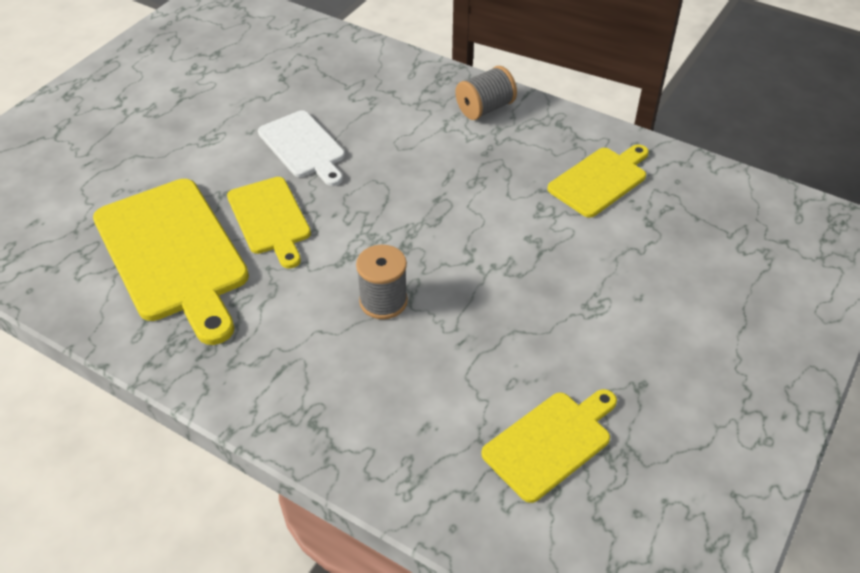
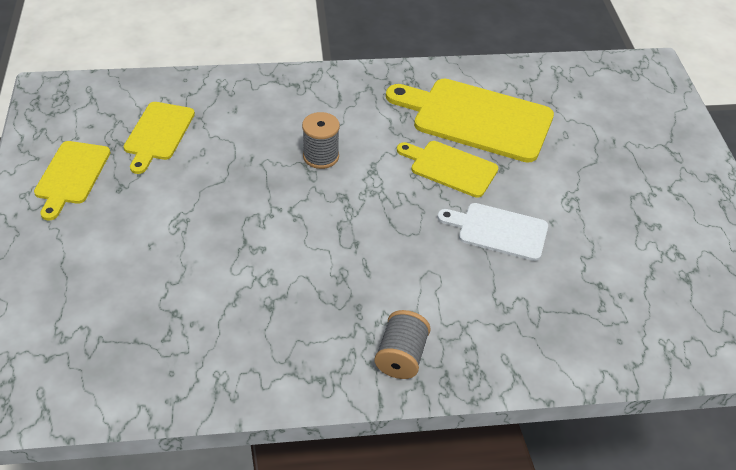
camera: 140 degrees right, 0 degrees up
(600, 180) = (241, 333): yellow cutting board -> yellow cutting board (71, 176)

